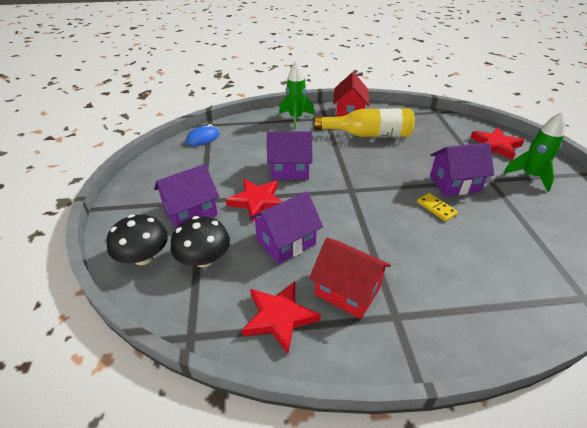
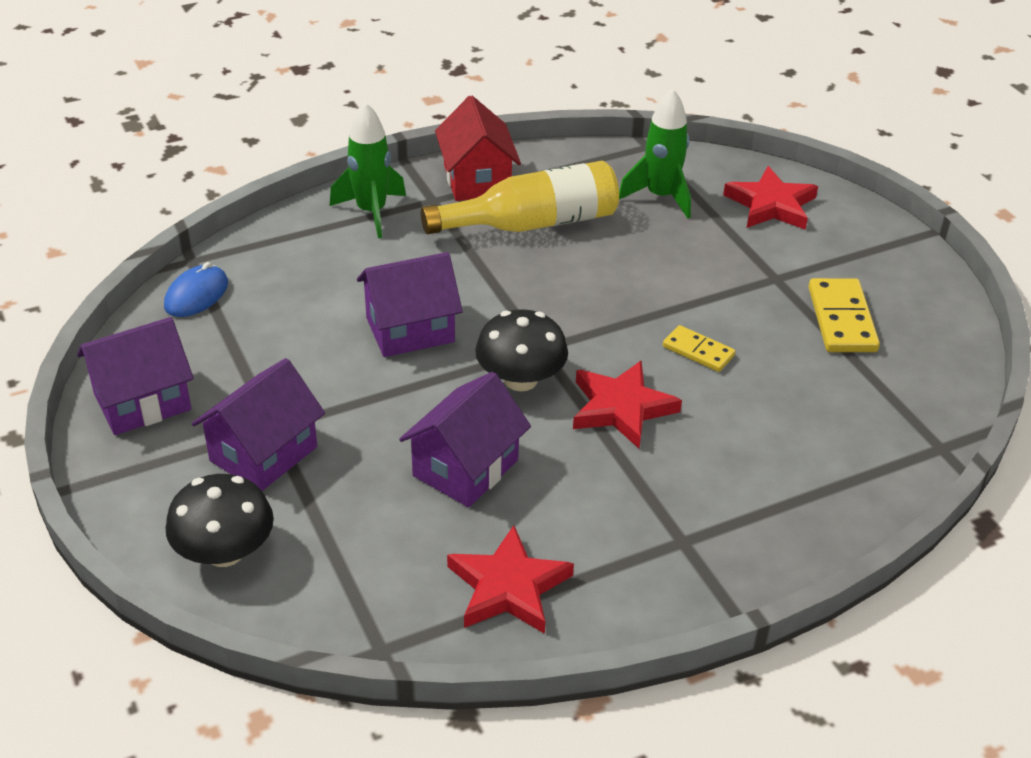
camera: 20 degrees left, 0 degrees up
(204, 259) = (336, 529): black mushroom -> black mushroom (520, 379)
(257, 201) = (378, 406): red star -> red star (621, 408)
(347, 291) = (598, 522): red house -> none
(454, 183) = (717, 298): purple house -> purple house (142, 402)
(526, 208) = (842, 319): none -> yellow domino
(529, 176) = (838, 257): green rocket -> green rocket (660, 197)

